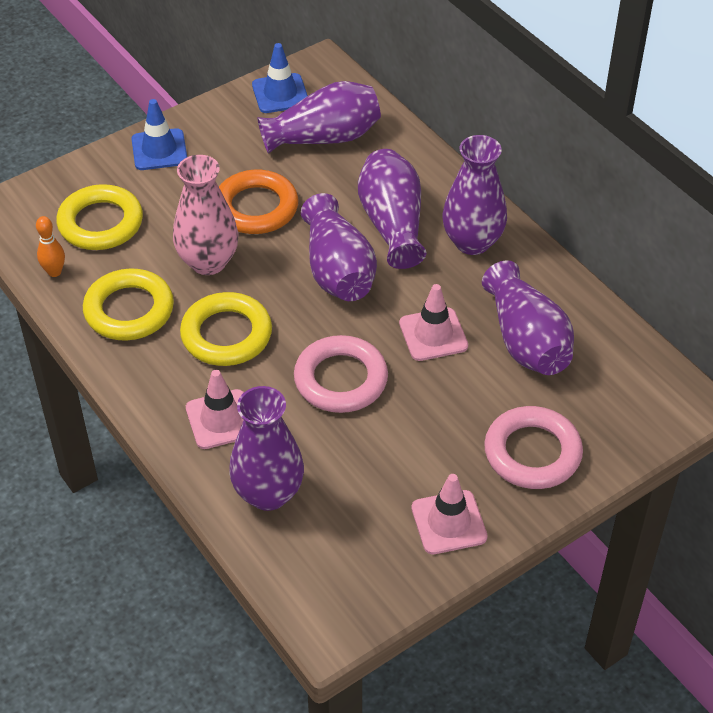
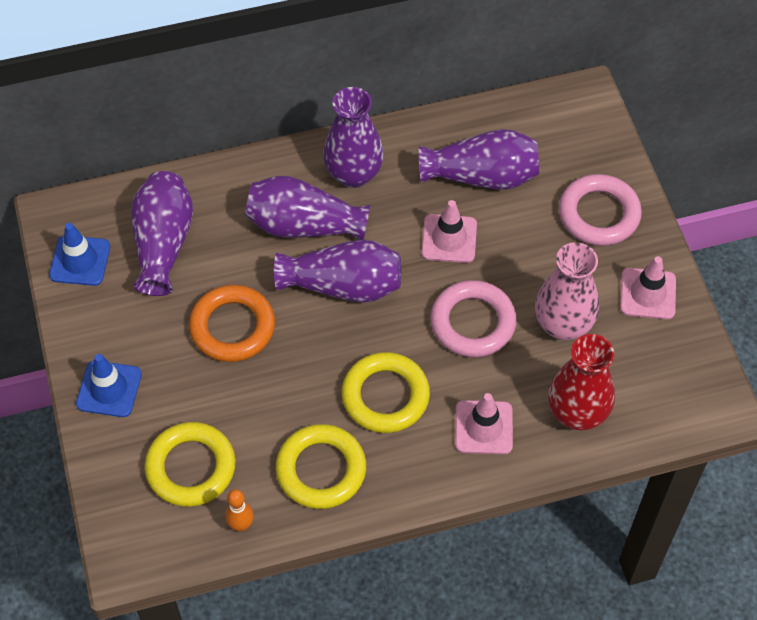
camera: 70 degrees left, 10 degrees up
(208, 262) = (287, 386): pink vase -> pink vase (563, 325)
(268, 493) = (577, 413): purple vase -> red vase

